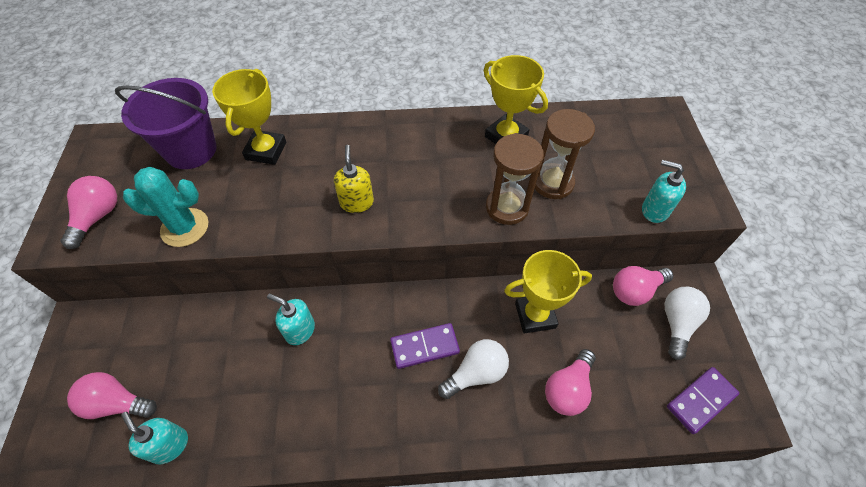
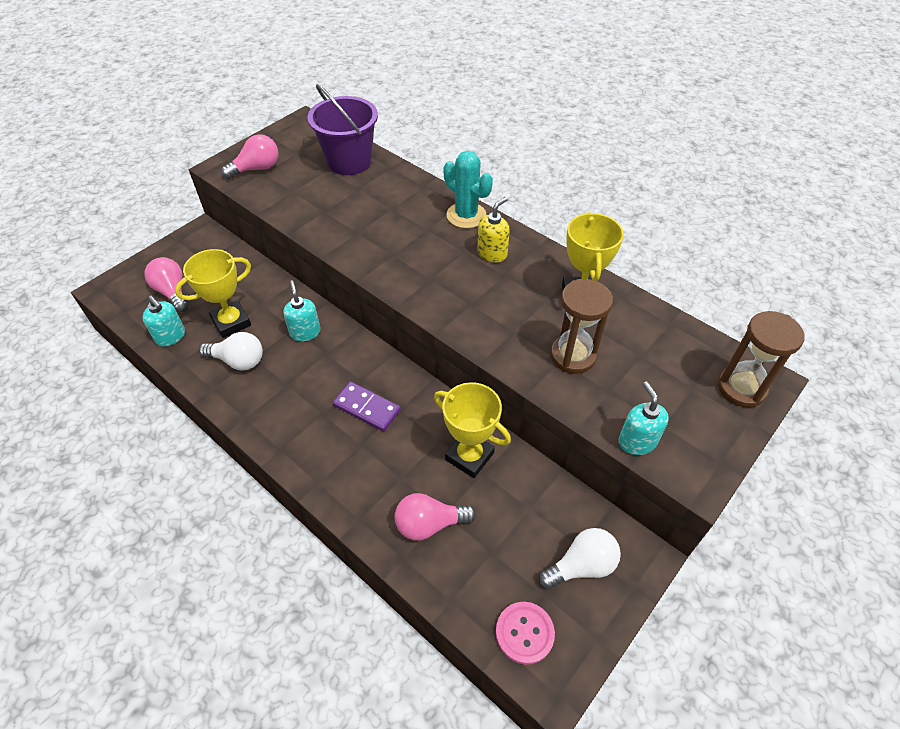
camera: 45 degrees right, 5 degrees down
(170, 445) = (171, 337): turquoise soap dispenser -> turquoise soap dispenser turned 135 degrees clockwise
(185, 227) = (292, 207): turquoise cactus -> turquoise cactus (466, 215)
(266, 151) = (393, 191): yellow trophy -> yellow trophy (231, 322)
(356, 202) = (409, 264): yellow soap dispenser -> yellow soap dispenser (492, 253)
(476, 373) = (379, 454): white light bulb -> white light bulb (238, 361)
(507, 207) = (511, 345): brown hourglass -> brown hourglass (741, 388)
(635, 291) = (576, 511): pink light bulb -> none
(700, 400) = (524, 633): purple domino -> pink button

